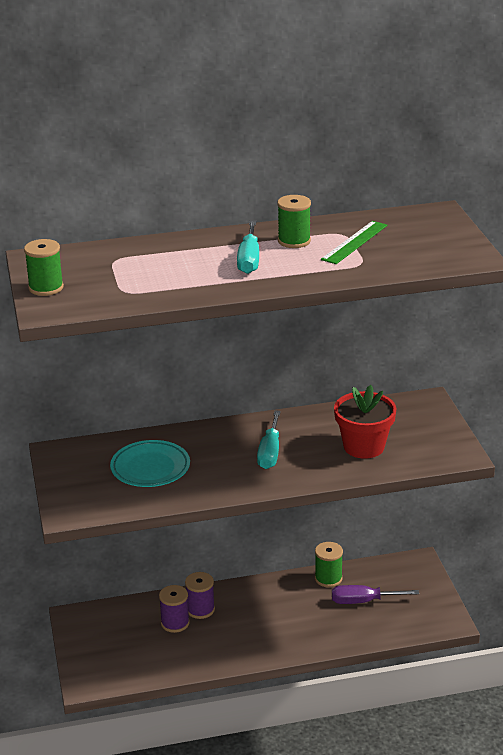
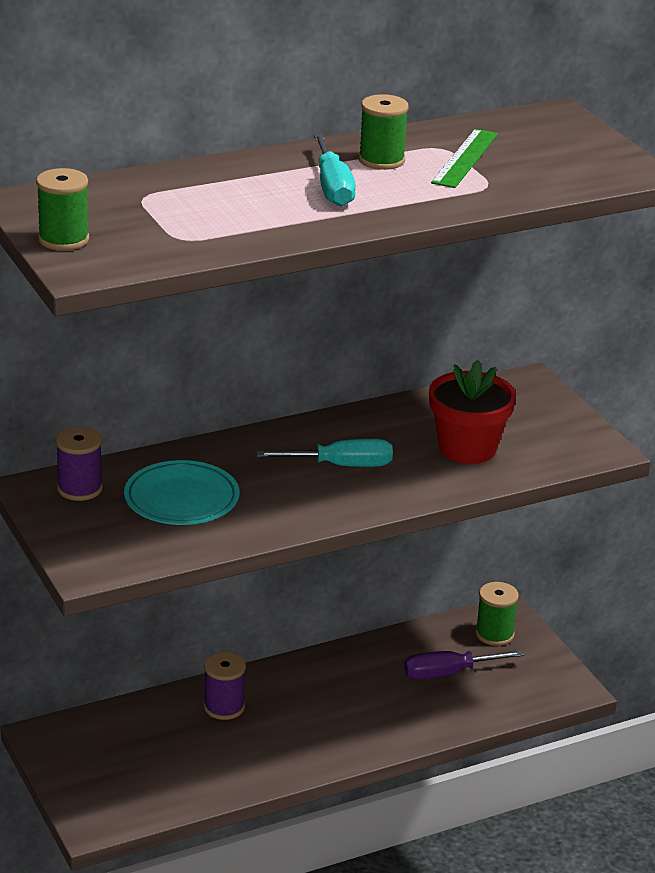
camera: 15 degrees left, 0 degrees up
(175, 623) = (194, 729): purple spool -> purple spool (80, 489)
(270, 452) = (342, 466): turquoise screwdriver -> turquoise screwdriver turned 90 degrees counterclockwise
(328, 578) = (389, 648): green spool -> green spool (494, 634)

